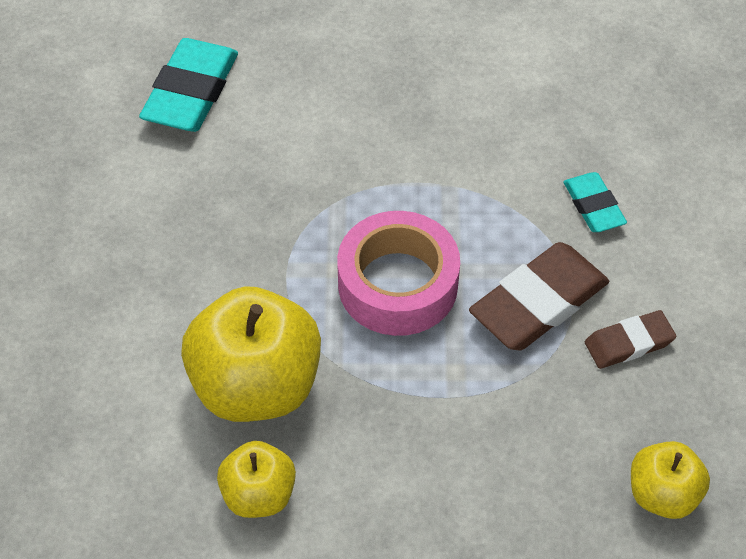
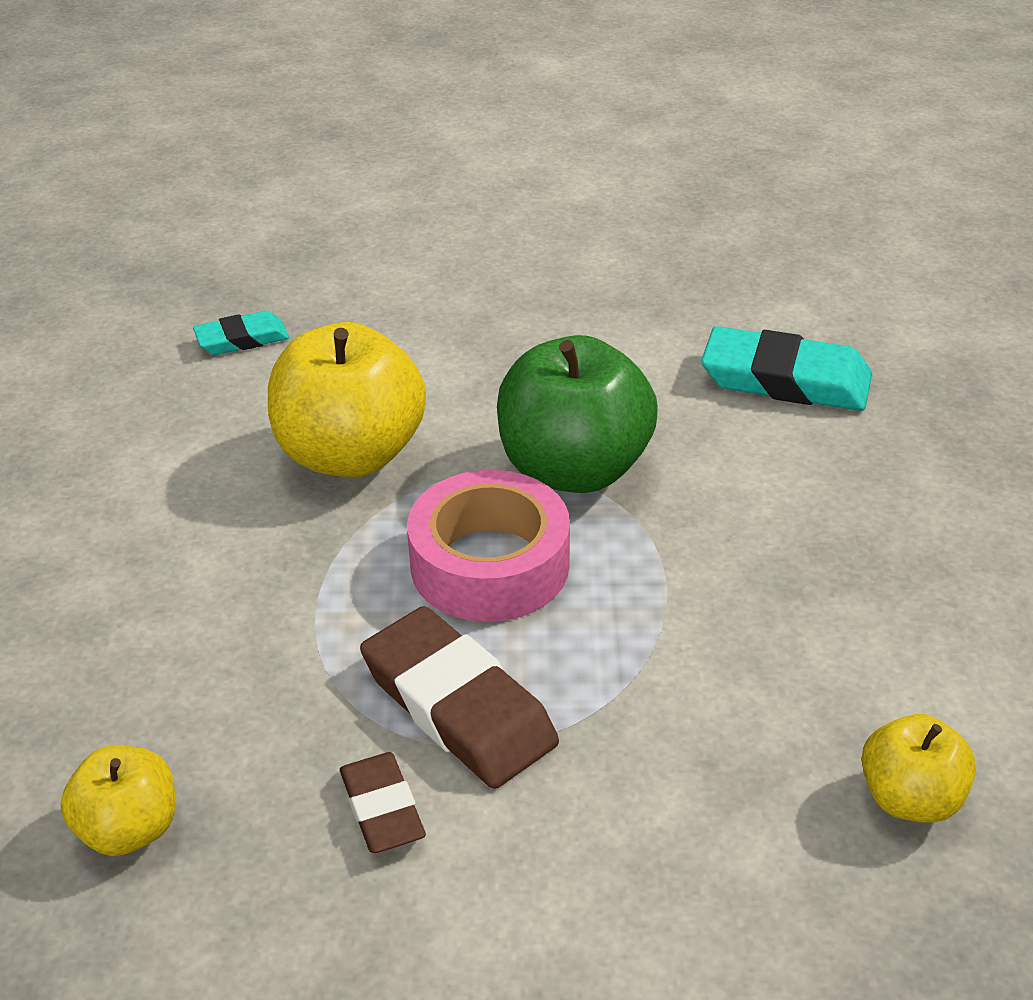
camera: 90 degrees right, 15 degrees down
(259, 494) = (213, 463): yellow apple -> yellow apple (910, 798)
(290, 229) = (574, 469): none -> green apple
(593, 206) = (642, 780): turquoise eraser -> turquoise eraser (242, 339)

